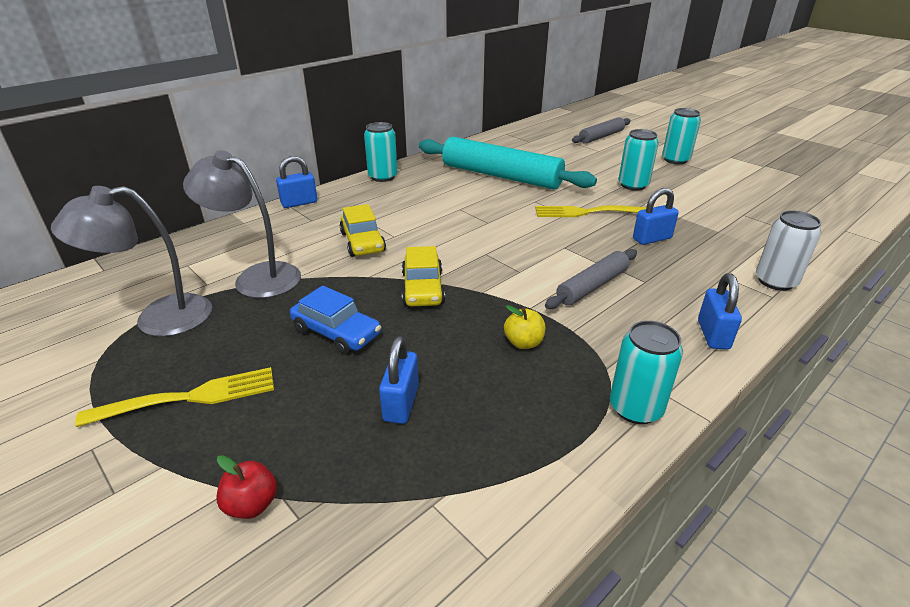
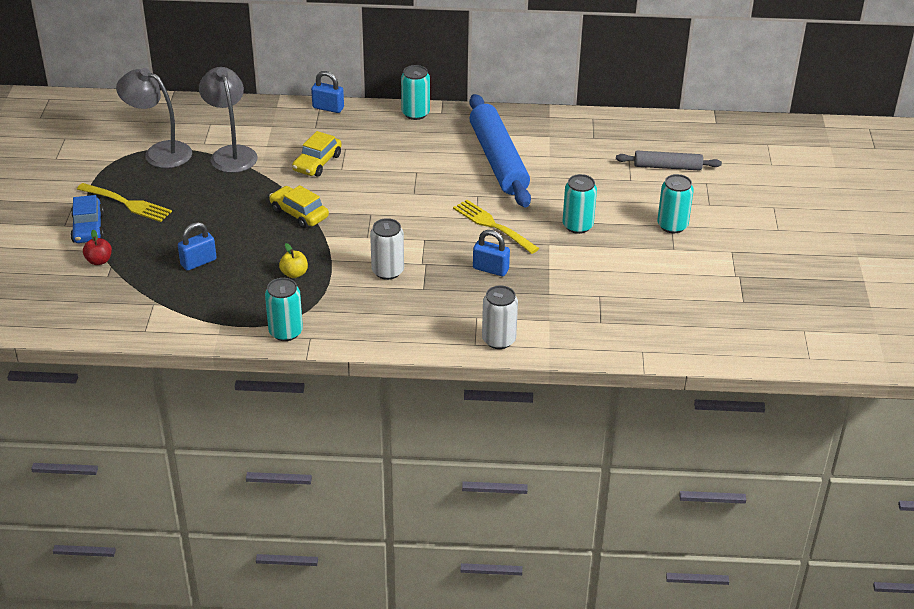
camera: 45 degrees right, 5 degrees up
(336, 332) = (222, 211): blue car -> blue car (88, 228)
(423, 288) = (299, 213): yellow car -> yellow car turned 90 degrees clockwise
(501, 176) = (498, 160): turquoise rolling pin -> blue rolling pin
(592, 286) = (387, 271): grey rolling pin -> white can
(713, 334) = (392, 335): blue padlock -> none

